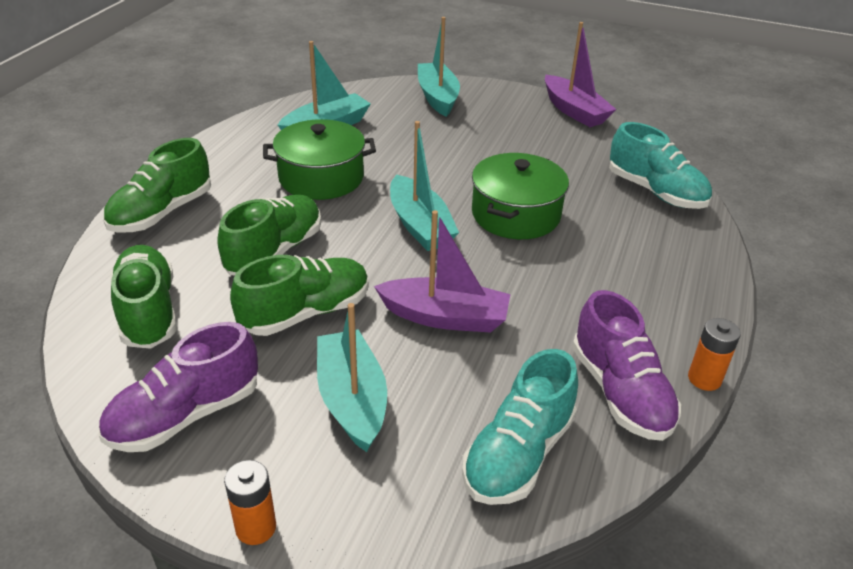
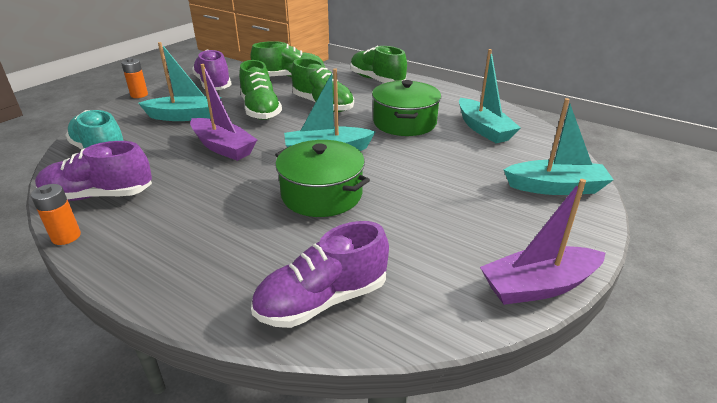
camera: 105 degrees right, 5 degrees down
(445, 317) = (223, 147): purple boat -> purple boat turned 75 degrees counterclockwise
(655, 192) = (322, 300): turquoise shoe -> purple shoe

